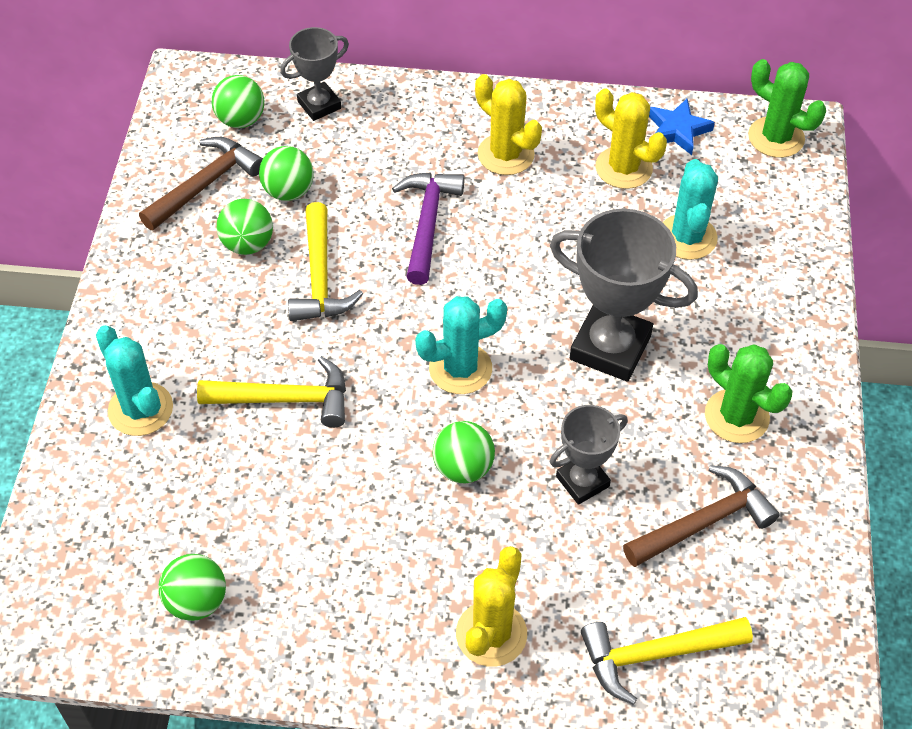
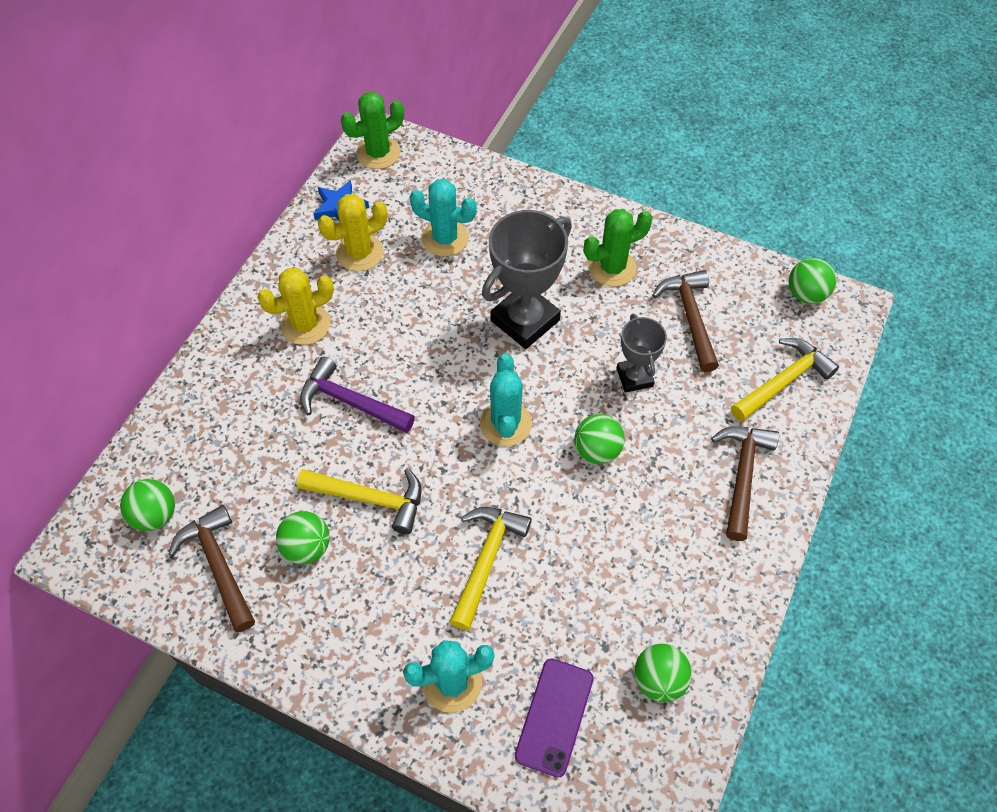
camera: 70 degrees left, 5 degrees up
(128, 510) = (554, 716): none -> purple phone
(288, 191) = (262, 498): green ball -> green ball (806, 294)
(319, 105) = (173, 445): grey trophy -> none
(491, 634) = (742, 476): yellow cactus -> brown hammer
(655, 654) = (783, 381): yellow hammer -> yellow hammer turned 135 degrees counterclockwise

